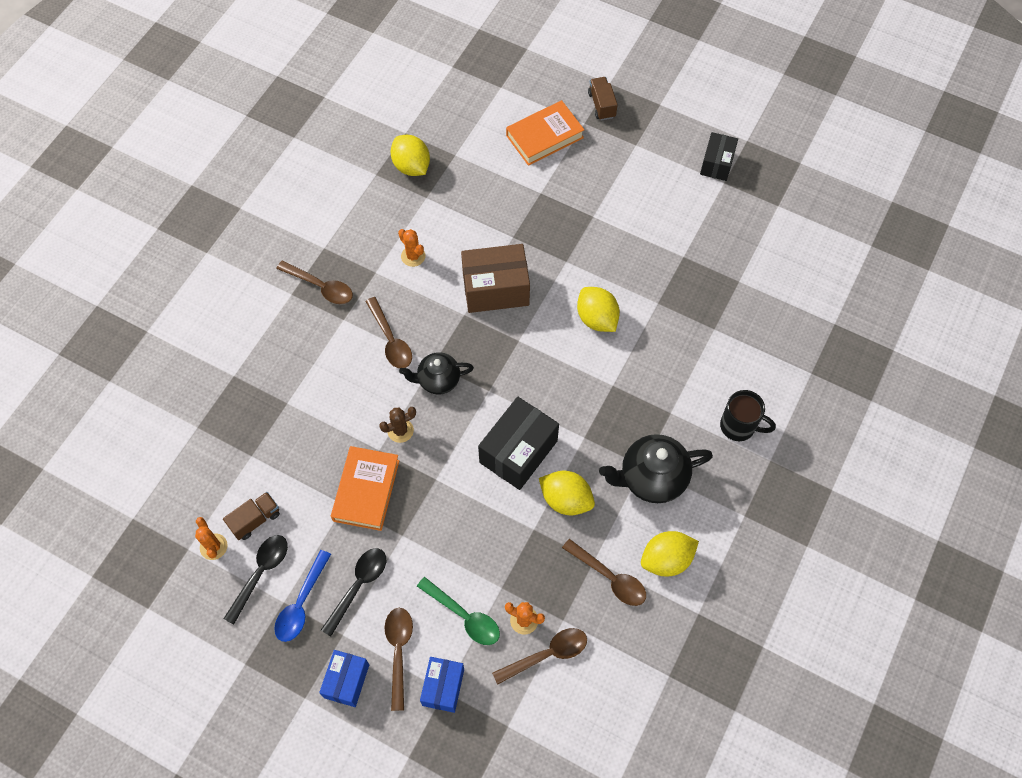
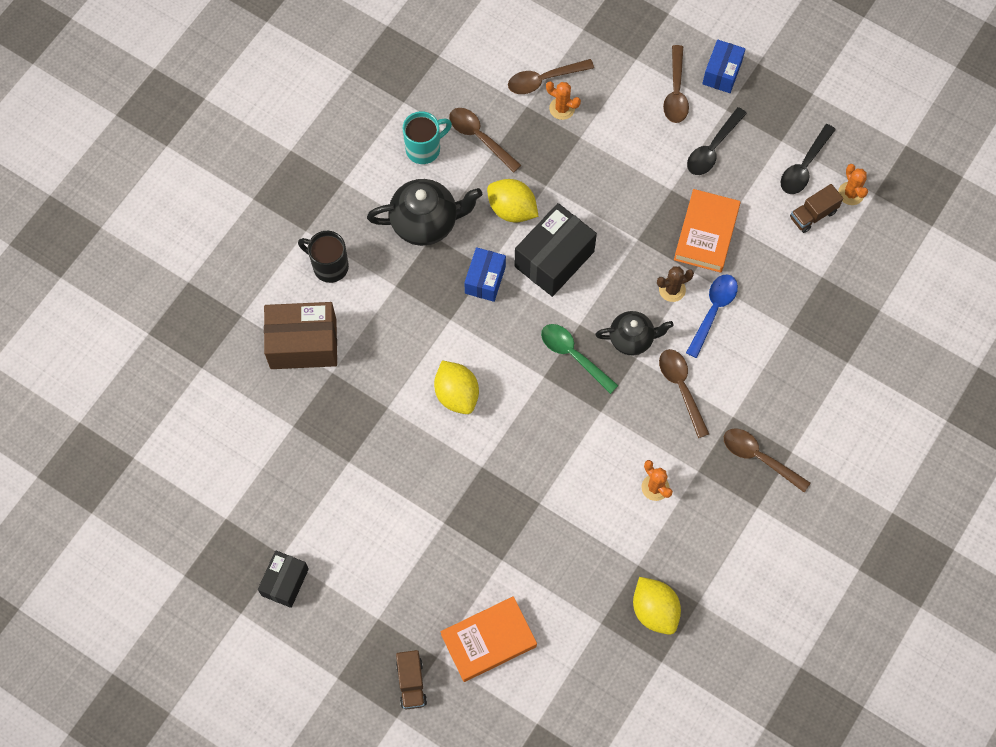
camera: 175 degrees left, 5 degrees up
(301, 603) = (764, 138): blue spoon -> blue spoon (713, 311)
(443, 687) = (637, 62): blue box -> blue box (485, 280)
(464, 616) = (616, 116): green spoon -> green spoon (573, 355)
(495, 289) = (564, 439): brown box -> brown box (303, 344)
(666, 559) = (424, 148): yellow lemon -> turquoise mug

